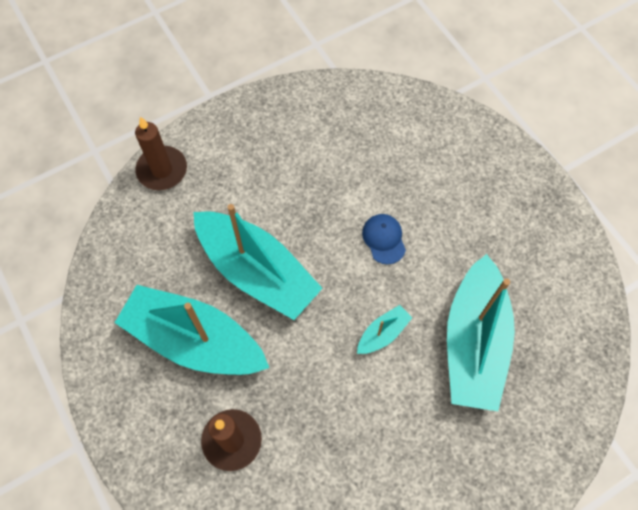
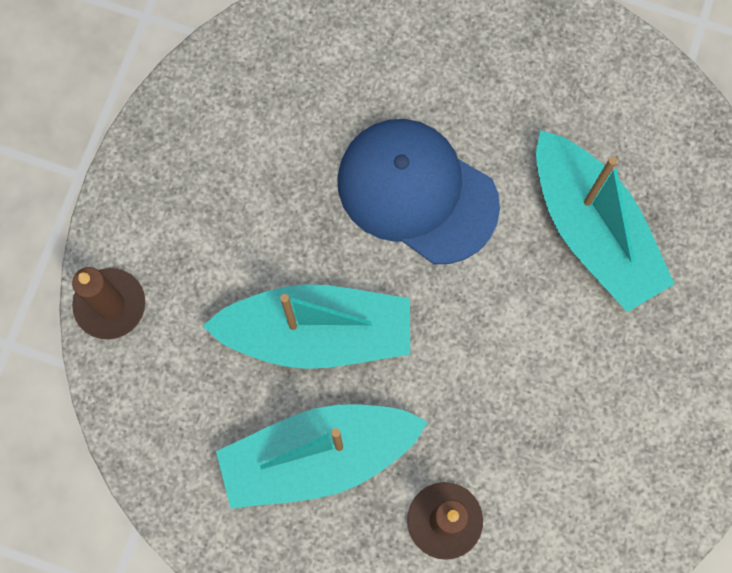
camera: 40 degrees left, 10 degrees up
(383, 333) = (498, 293): turquoise boat -> none
(384, 239) = (417, 192): blue cap -> blue cap, size x2.35

